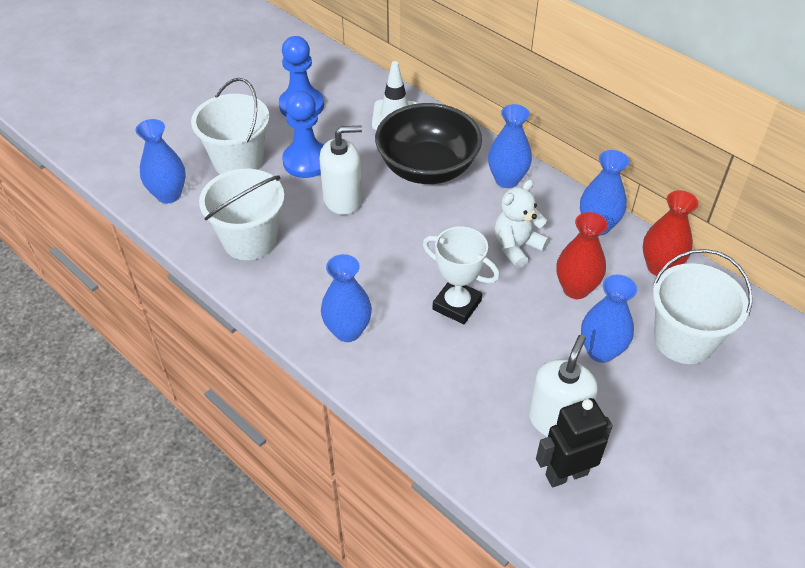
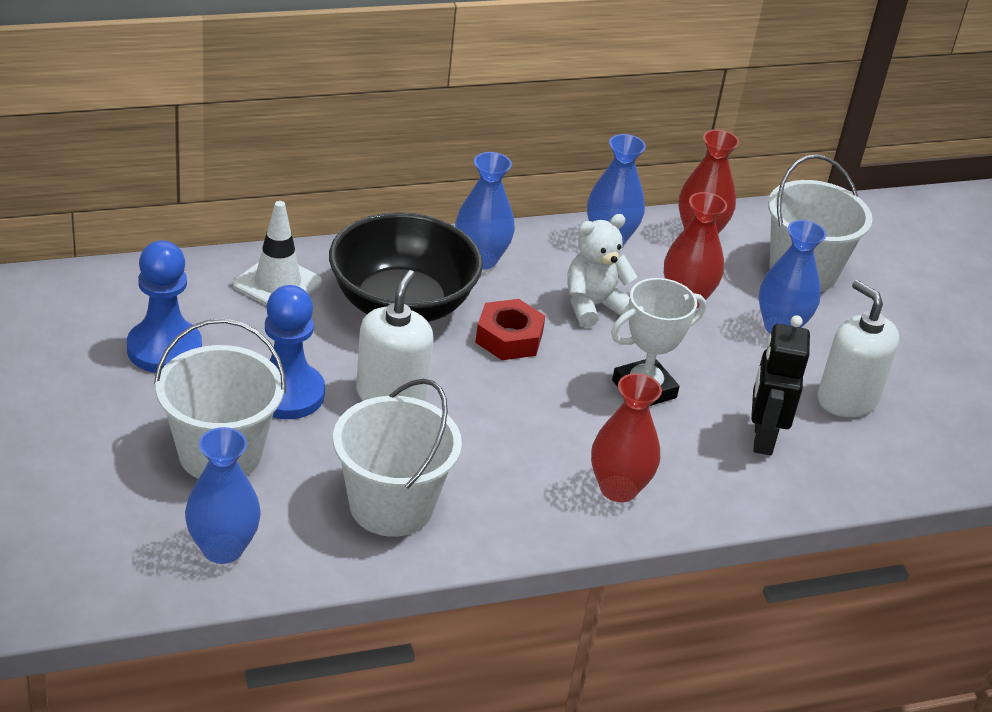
camera: 65 degrees left, 10 degrees down
(347, 331) = (618, 488): blue vase -> red vase
(443, 223) = (509, 338): none -> red nut
(516, 247) = (593, 306): white teddy bear -> white teddy bear turned 75 degrees clockwise
(566, 474) = (913, 426): black robot -> black robot (762, 438)

